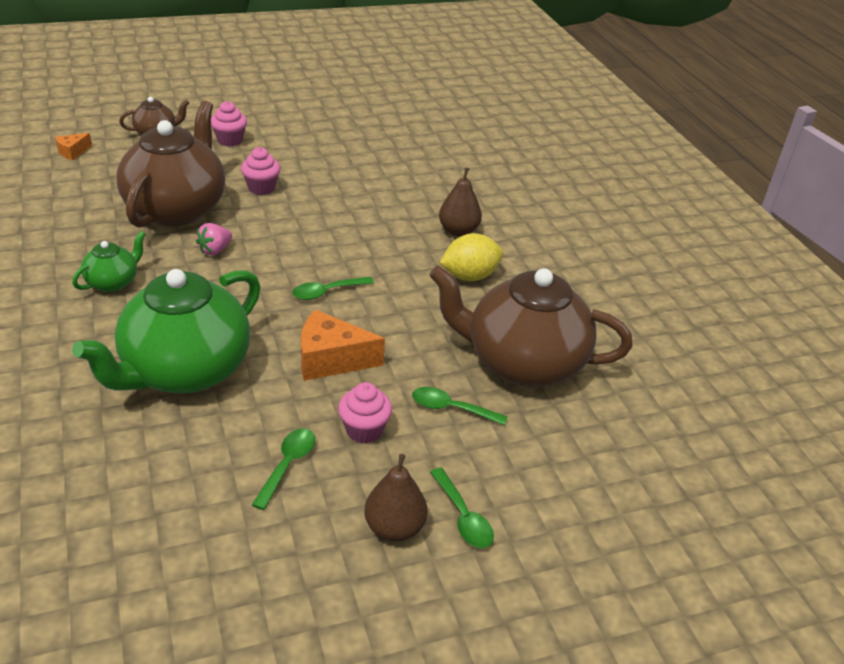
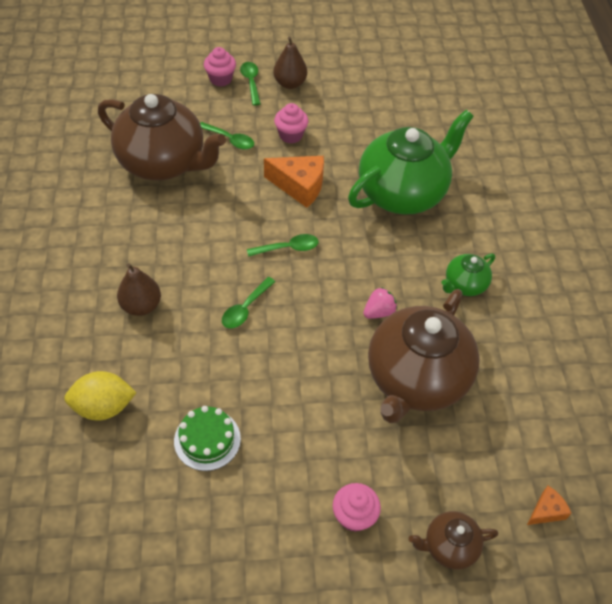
camera: 165 degrees left, 15 degrees up
(261, 188) = (325, 404): pink cupcake -> pink cupcake (220, 79)
(287, 465) = (341, 123): green spoon -> green spoon (245, 309)
(355, 163) = (207, 439): none -> green cake
(469, 276) = (160, 248): yellow lemon -> yellow lemon (104, 407)

